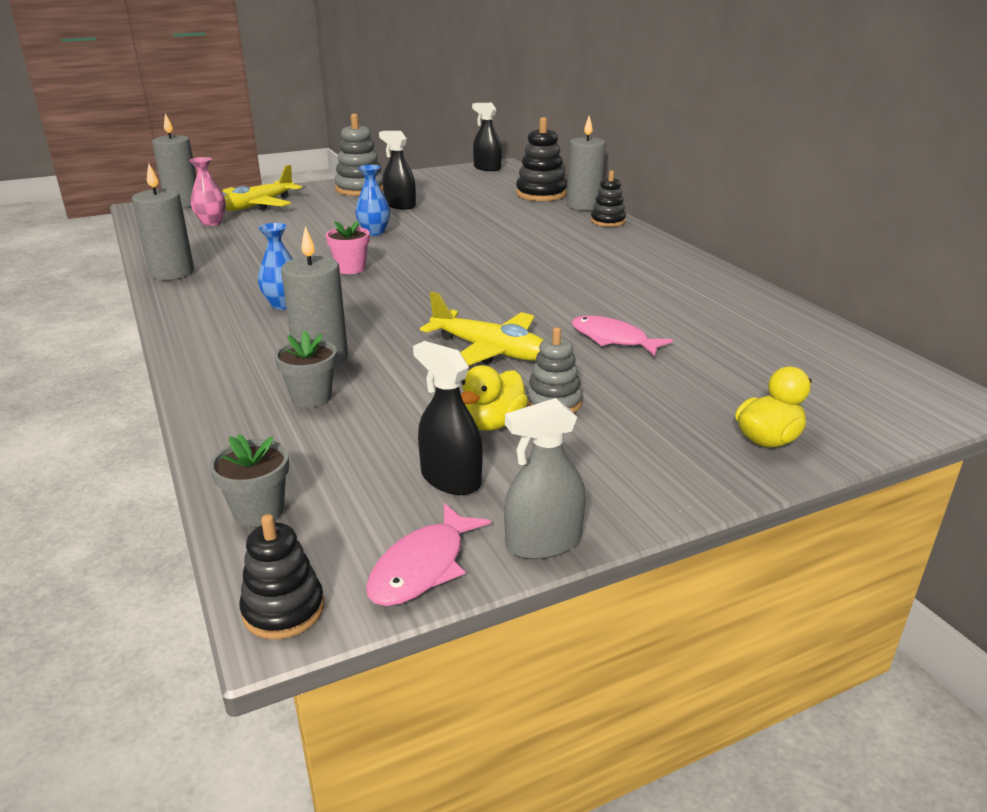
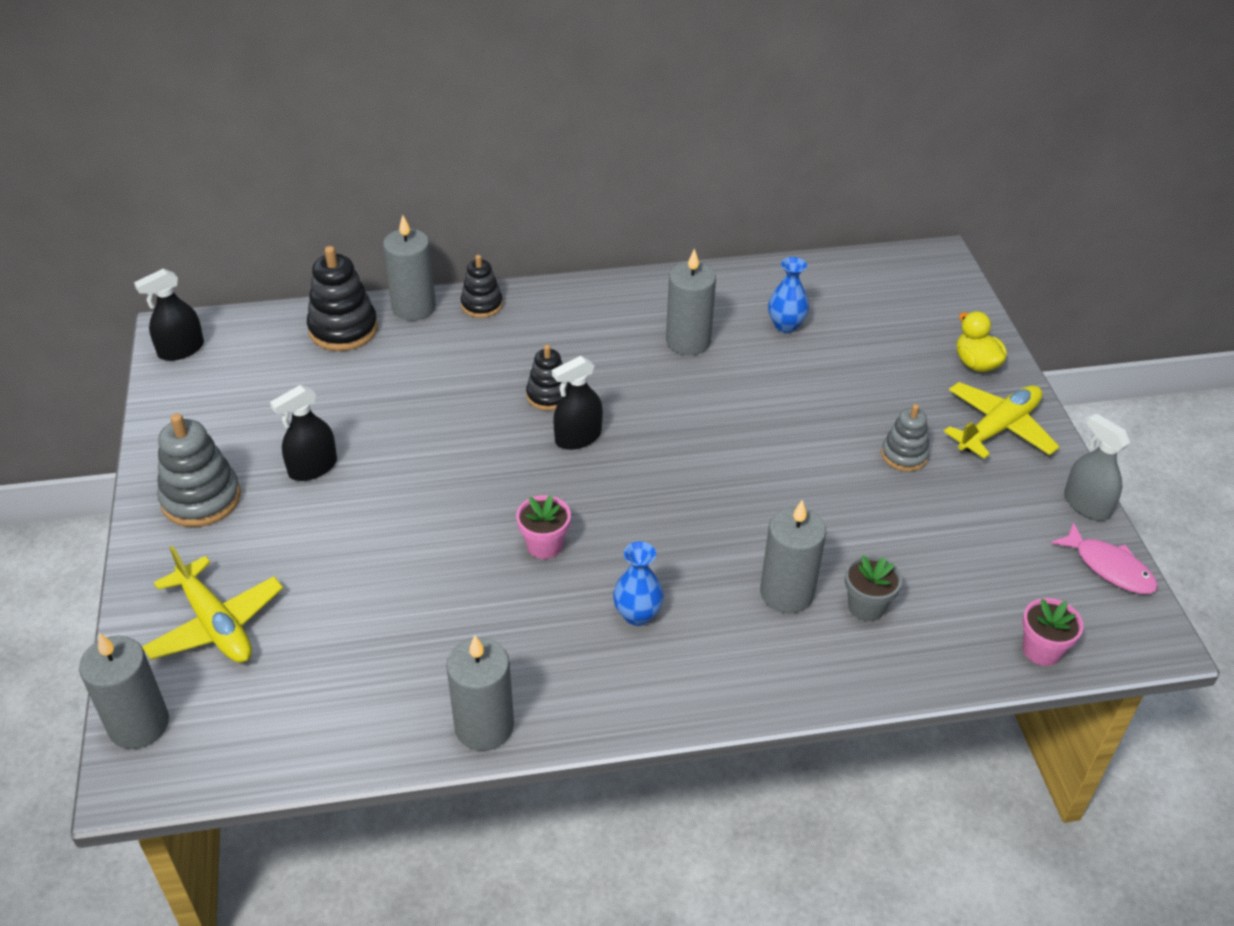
camera: 75 degrees left, 15 degrees up
(212, 223) = (276, 684): pink vase -> none
(258, 511) = (1041, 650): grey flower pot -> pink flower pot
(283, 610) = (1150, 641): black stacking toy -> black stacking toy (548, 395)
(374, 232) = (418, 508): blue vase -> blue vase (785, 325)
(450, 479) = (1009, 536): black spray bottle -> black spray bottle (578, 437)
(490, 351) = (801, 472): yellow plane -> yellow plane (998, 428)
(492, 423) = (932, 497): yellow duck -> none
(543, 542) = (1086, 504): grey spray bottle -> grey spray bottle turned 150 degrees clockwise
(613, 339) = (797, 390): pink fish -> none
(638, 288) = (688, 341): none -> grey candle

